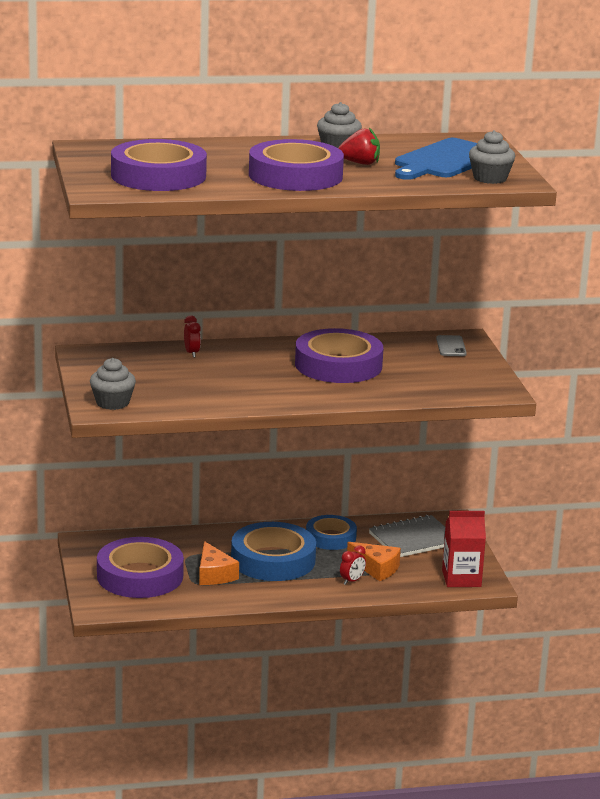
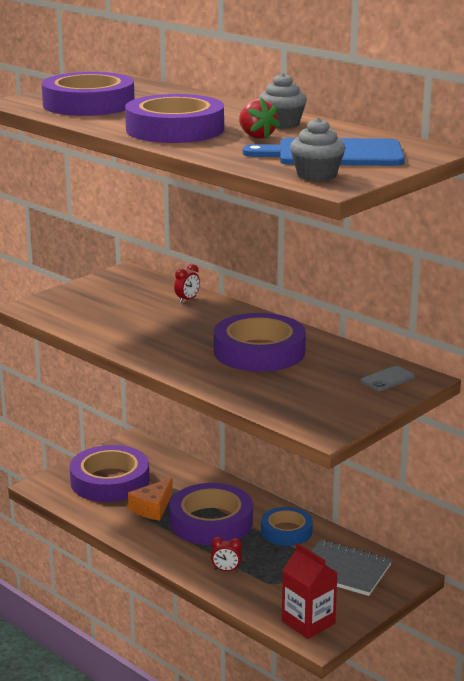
camera: 55 degrees right, 0 degrees up
(112, 403) = (49, 306): grey cupcake -> none
(273, 560) = (211, 522): blue tape -> purple tape
(376, 568) = (264, 573): orange cheese -> none

